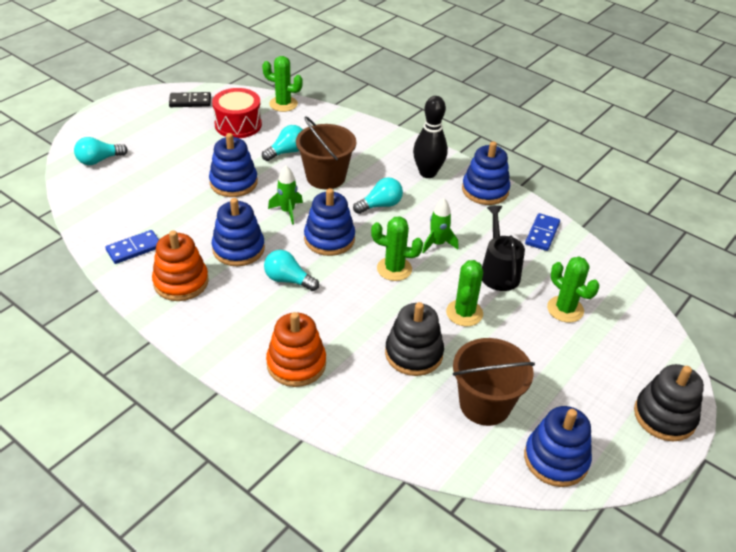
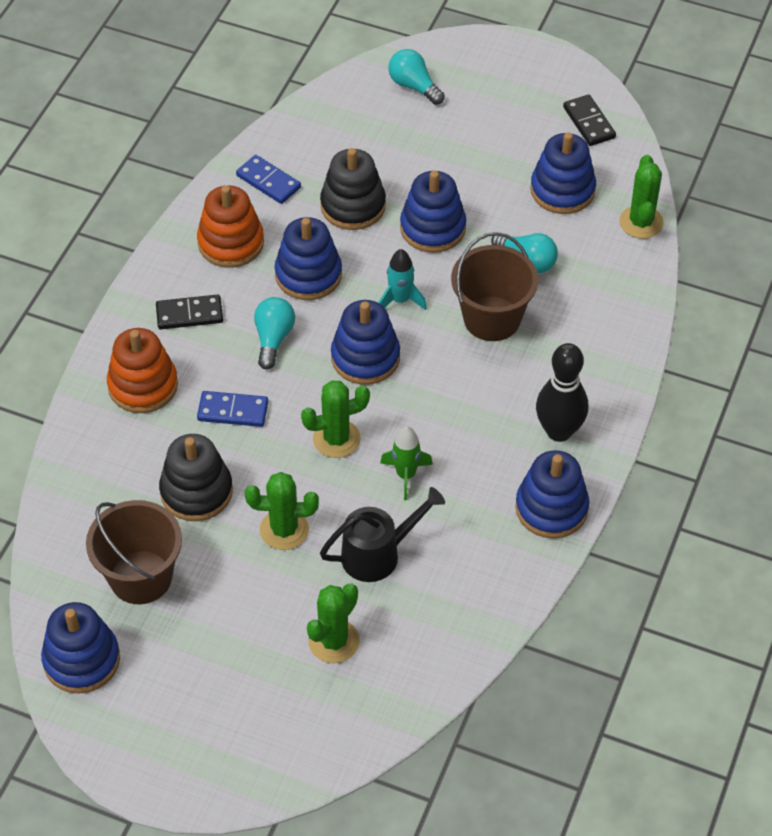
camera: 75 degrees right, 10 degrees up
(238, 124) = (562, 190): red drum -> blue stacking toy
(239, 321) = (189, 314): none -> black domino
(287, 211) = (400, 300): green rocket -> turquoise rocket
(380, 205) = (458, 394): turquoise light bulb -> none
(394, 269) = (336, 439): green cactus -> green cactus turned 75 degrees clockwise
(542, 234) = (482, 594): blue domino -> blue domino (233, 411)
(664, 416) = (181, 771): black stacking toy -> black stacking toy (353, 206)

